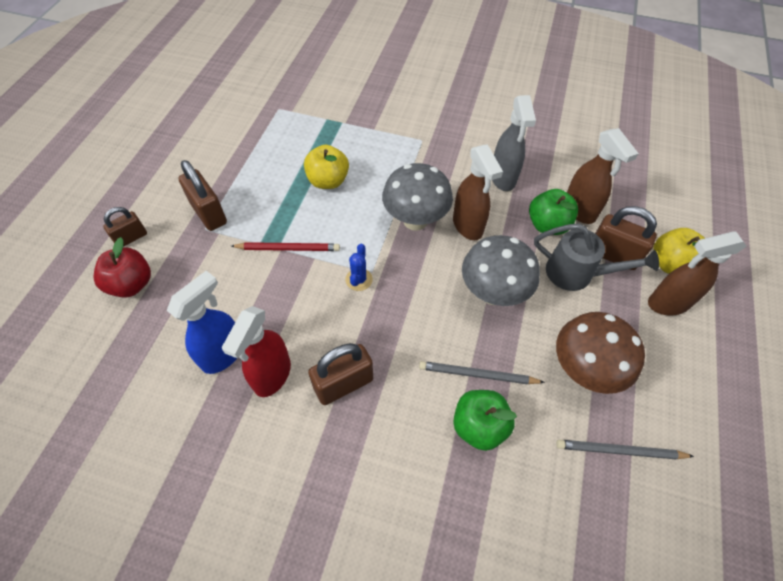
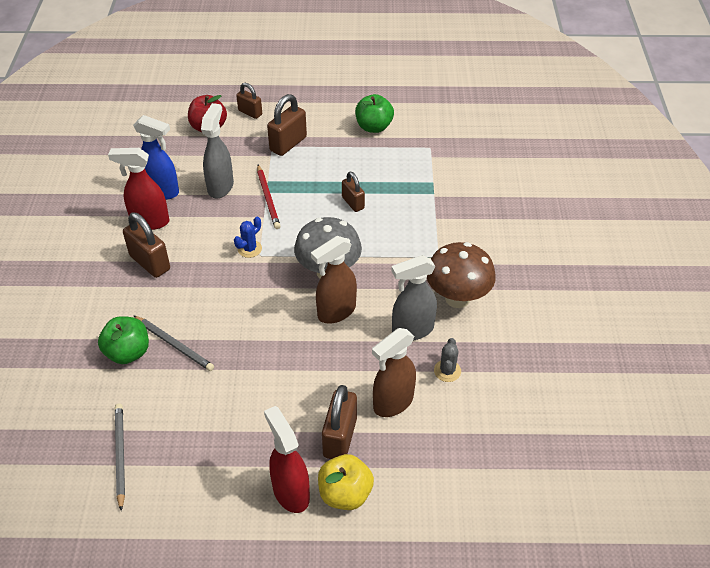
camera: 75 degrees right, 10 degrees down
(246, 289) = (220, 186): none -> grey spray bottle
(328, 181) = (353, 203): yellow apple -> brown padlock
(359, 279) = (249, 249): blue cactus -> blue cactus turned 45 degrees counterclockwise
(477, 375) = (174, 344): grey pencil -> grey pencil turned 135 degrees clockwise
(493, 293) = (261, 343): grey mushroom -> none
(547, 225) = (361, 376): green apple -> green apple (374, 127)
(551, 167) = (447, 371): none -> grey cactus
(576, 273) = (304, 407): grey watering can -> none
(583, 370) = (195, 422): brown mushroom -> brown mushroom (457, 298)
(668, 303) = (290, 492): brown spray bottle -> red spray bottle

